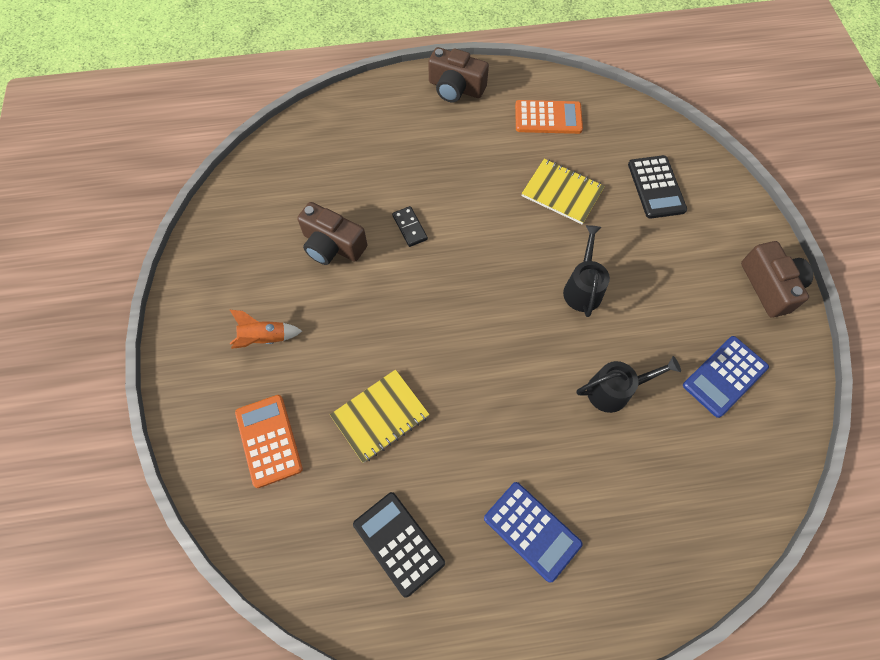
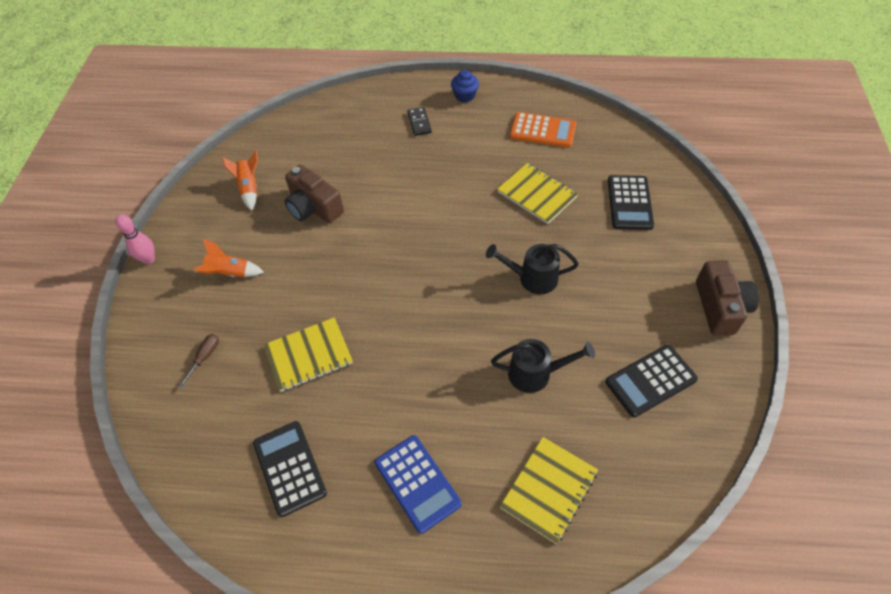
camera: 15 degrees right, 10 degrees down
(167, 338) = (148, 259): none -> pink bowling pin
(253, 234) = (249, 188): none -> orange rocket
(269, 440) = (204, 357): orange calculator -> brown screwdriver
(409, 227) = (387, 203): black domino -> black domino (419, 123)
(455, 88) = (465, 96): brown camera -> blue cupcake
(582, 287) = (532, 278): black watering can -> black watering can turned 105 degrees counterclockwise
(659, 509) = (549, 490): none -> yellow notebook
(724, 376) = (650, 381): blue calculator -> black calculator

